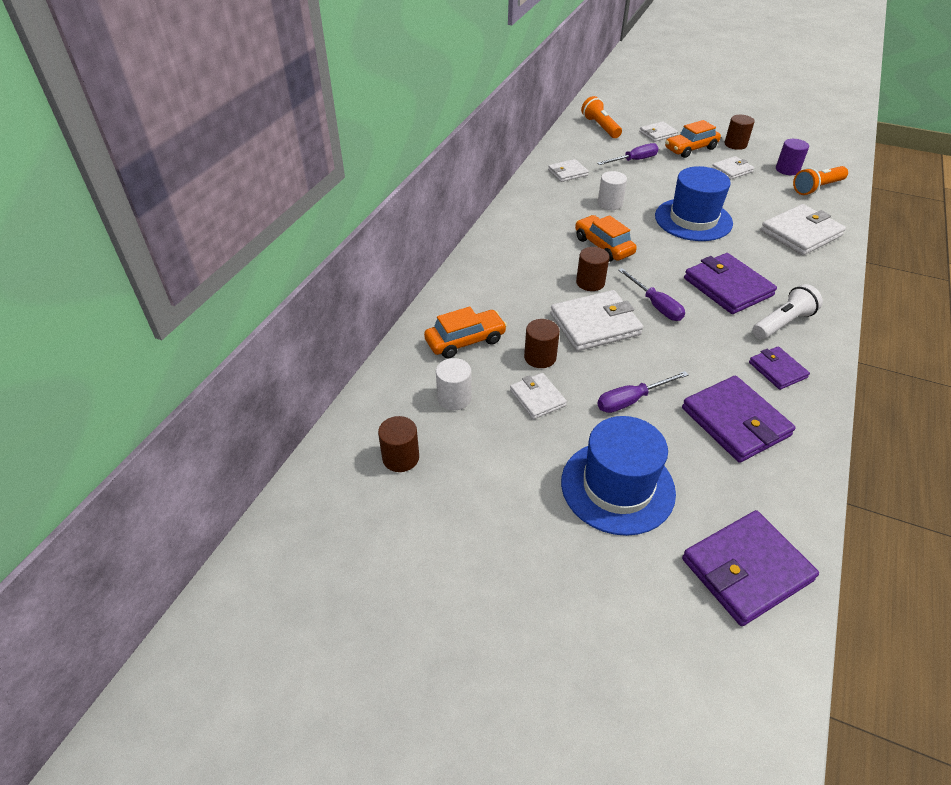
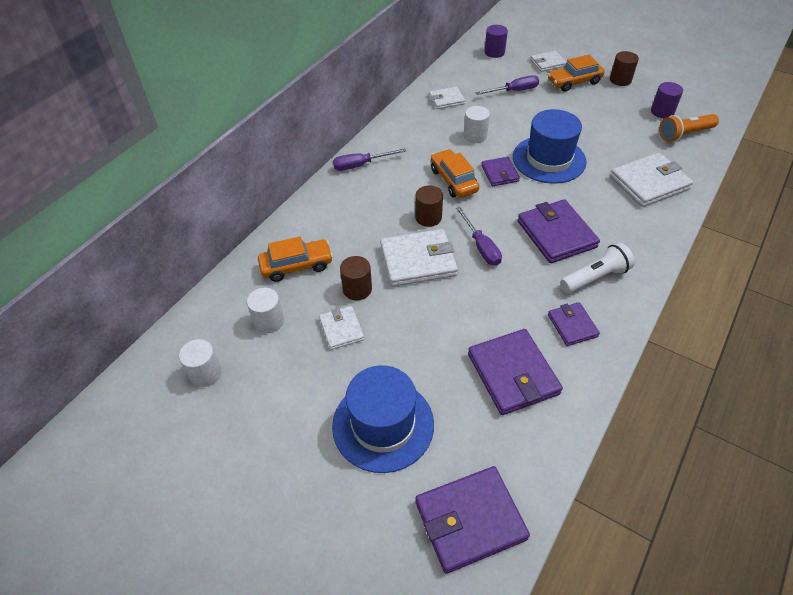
camera: 10 degrees right, 5 degrees up
(400, 458) = (205, 373): brown cylinder -> white cylinder
(600, 127) = (494, 52): orange flashlight -> purple cylinder
(631, 400) = (425, 341): purple screwdriver -> purple screwdriver (361, 165)
(648, 236) = (499, 173): none -> purple wallet
(732, 170) = (606, 108): white wallet -> none

